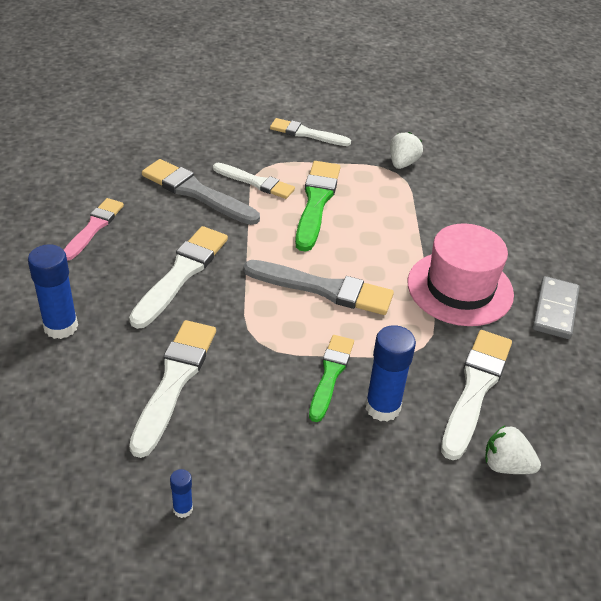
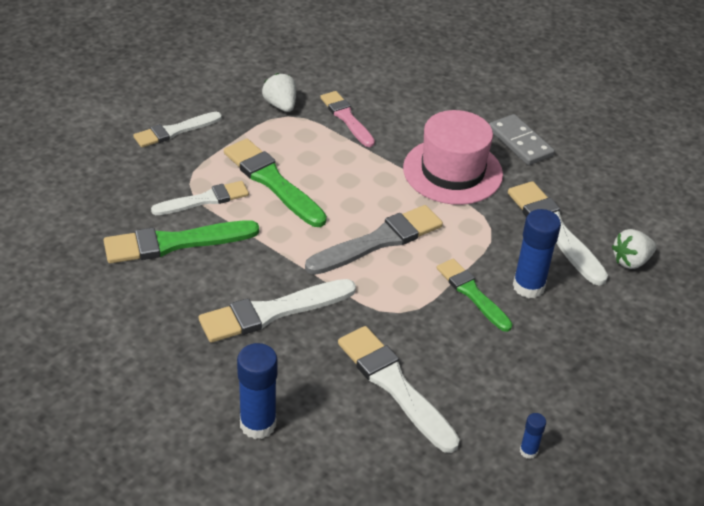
camera: 50 degrees left, 0 degrees up
(94, 227) = (146, 335): pink brush -> pink brush (346, 118)
(181, 274) = (272, 312): white brush -> white brush turned 90 degrees counterclockwise
(196, 192) = (174, 243): grey brush -> green brush

